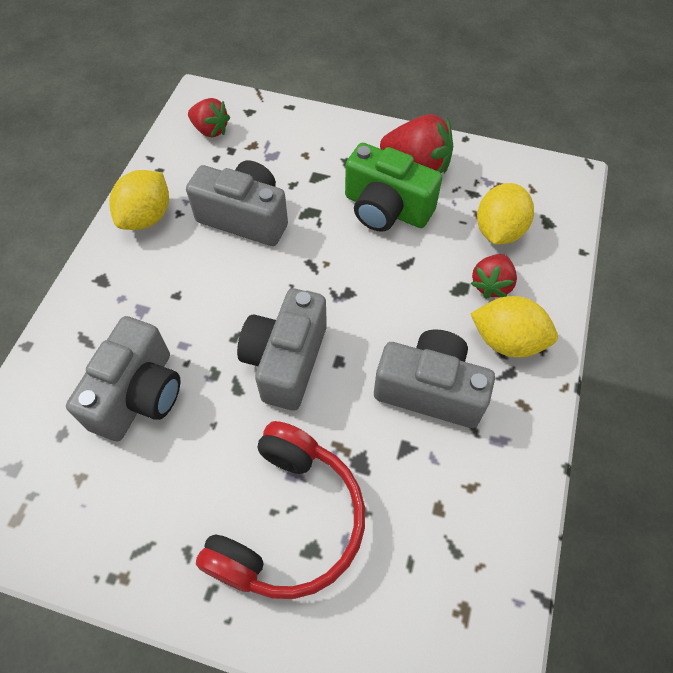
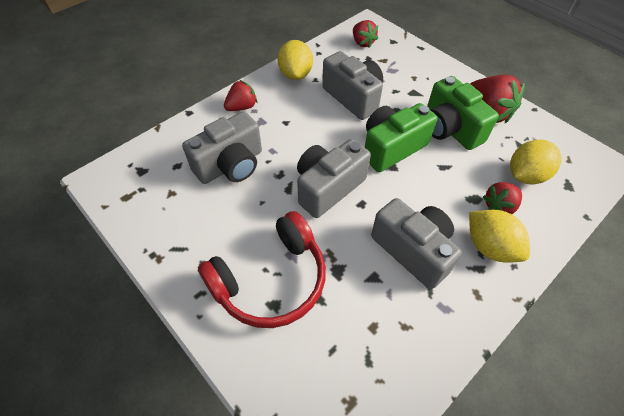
camera: 30 degrees right, 5 degrees down
(100, 301) = (242, 107): none -> red strawberry
(147, 217) = (295, 74): yellow lemon -> yellow lemon turned 60 degrees counterclockwise
(332, 267) = (391, 147): none -> green camera

